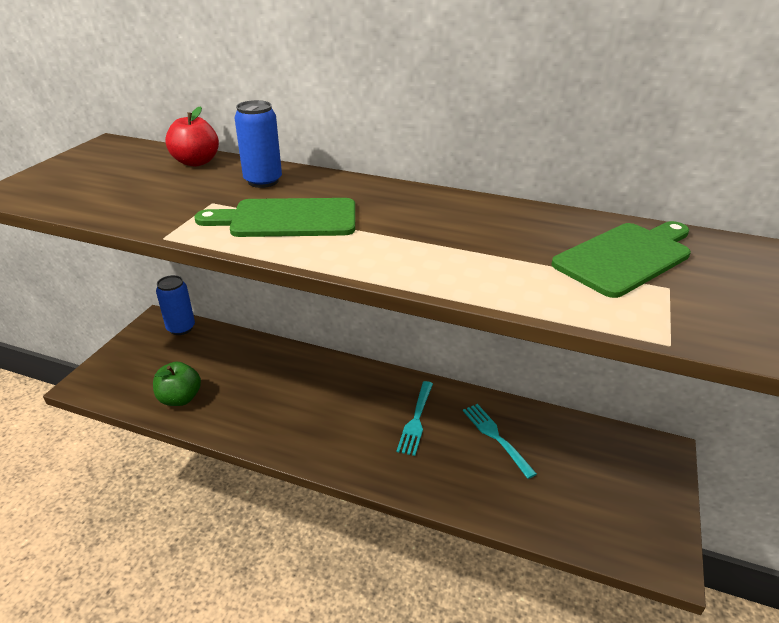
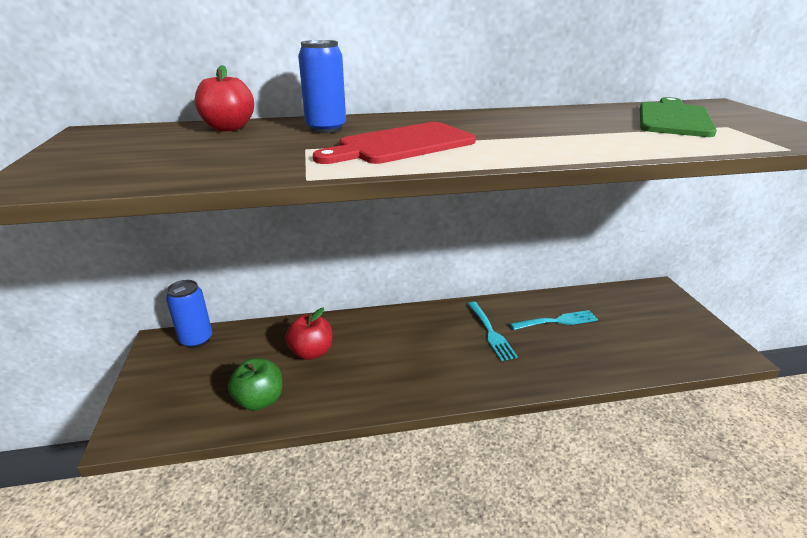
camera: 30 degrees left, 5 degrees down
(250, 374) = (311, 352): none -> red apple
(287, 219) = (401, 145): green cutting board -> red cutting board
(496, 437) = (557, 321): turquoise fork -> turquoise fork turned 135 degrees clockwise

